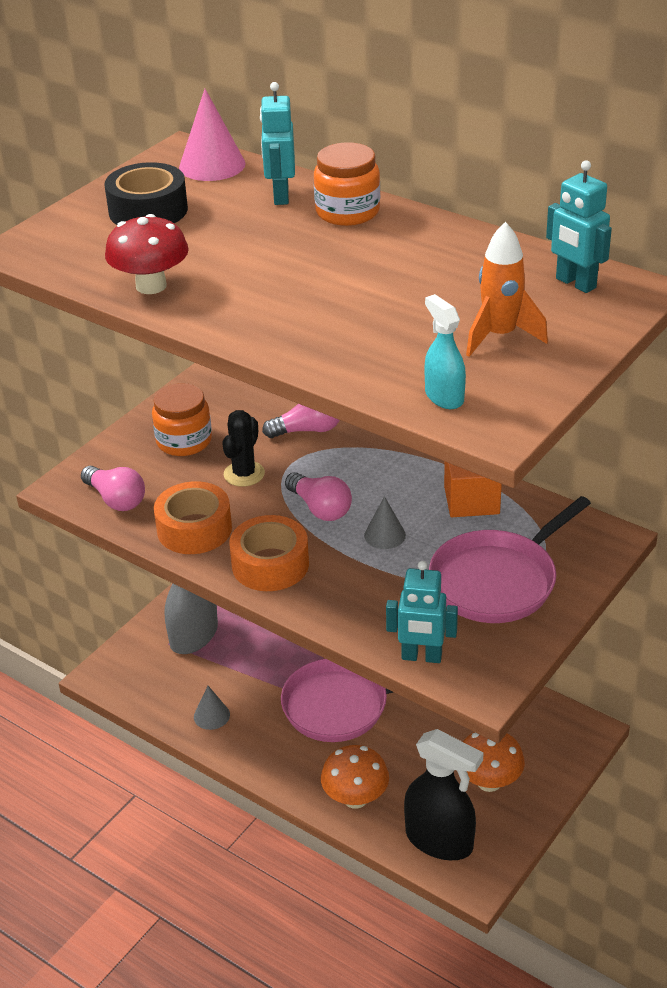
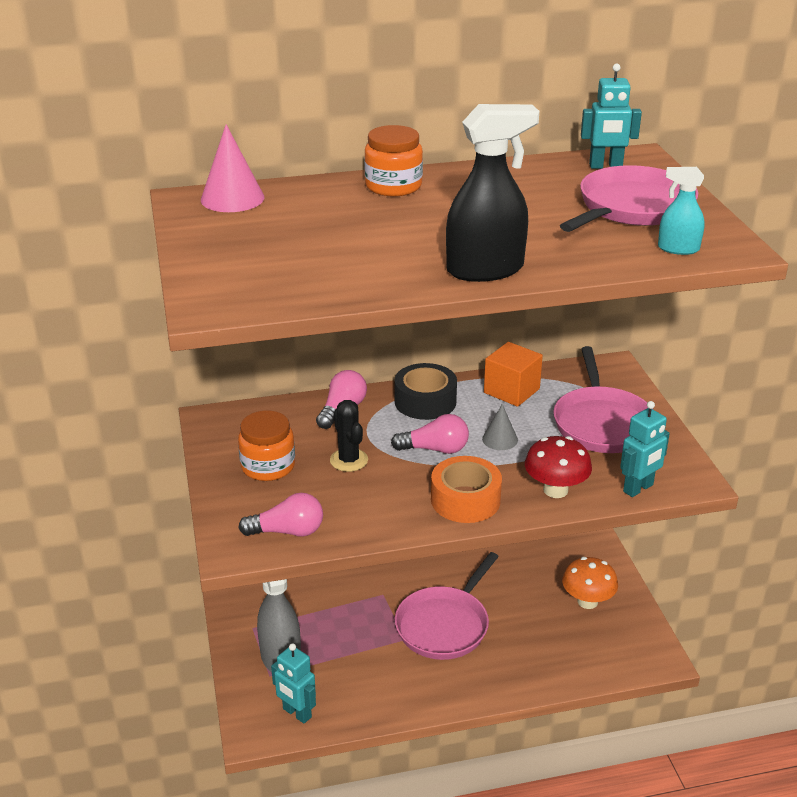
camera: 50 degrees left, 5 degrees down
(148, 210) = (252, 242): black tape -> black tape (425, 401)
(151, 286) = (368, 281): red mushroom -> red mushroom (555, 490)
(194, 529) = (378, 513): orange tape -> none
(211, 715) = (372, 696): grey cone -> none
(280, 196) = (327, 196): turquoise robot -> turquoise robot (296, 713)
(355, 798) = (534, 670): orange mushroom -> none
(439, 840) = (612, 654): black spray bottle -> black spray bottle (485, 270)
(500, 336) = (632, 207): orange rocket -> pink pan

